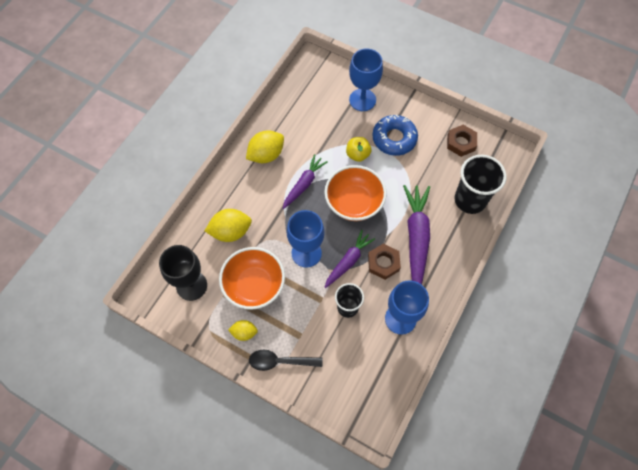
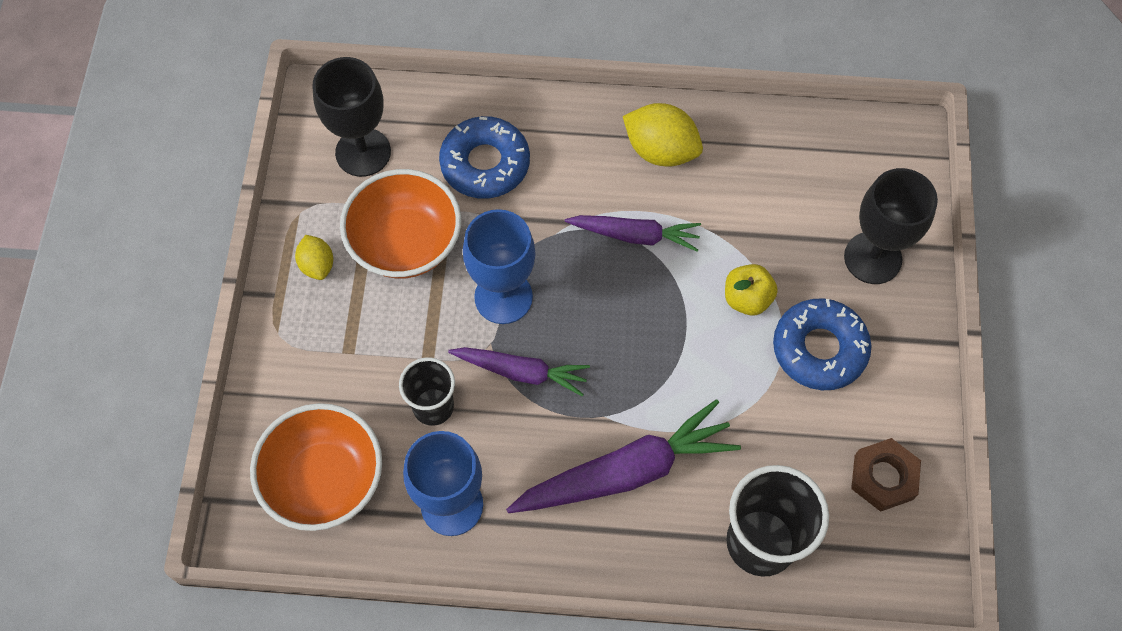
camera: 65 degrees right, 0 degrees up
(231, 232) = (485, 164): yellow lemon -> blue donut
(280, 361) = (291, 341): black spoon -> none
(354, 203) = (642, 334): orange bowl -> orange bowl (324, 480)
(362, 100) = (872, 258): blue goblet -> black goblet
(383, 263) = (546, 433): brown nut -> none

